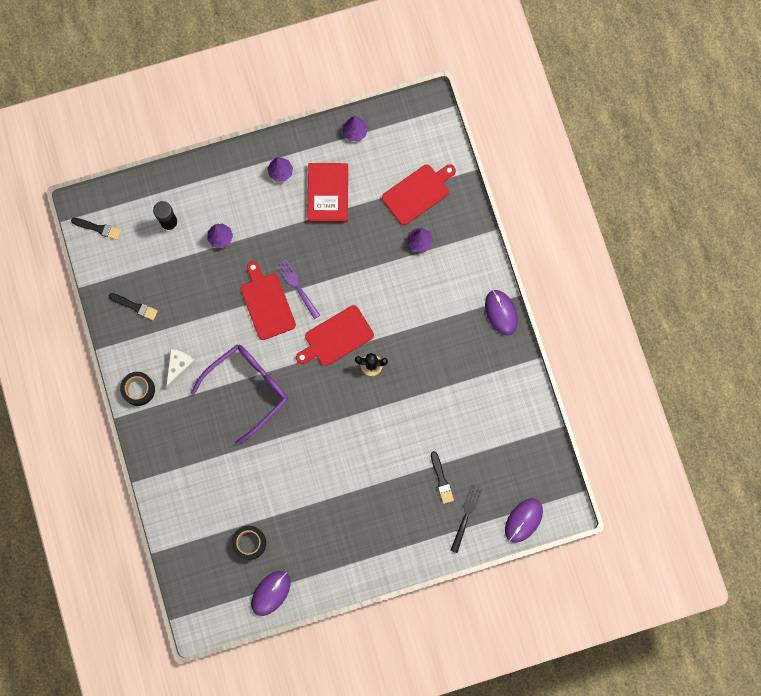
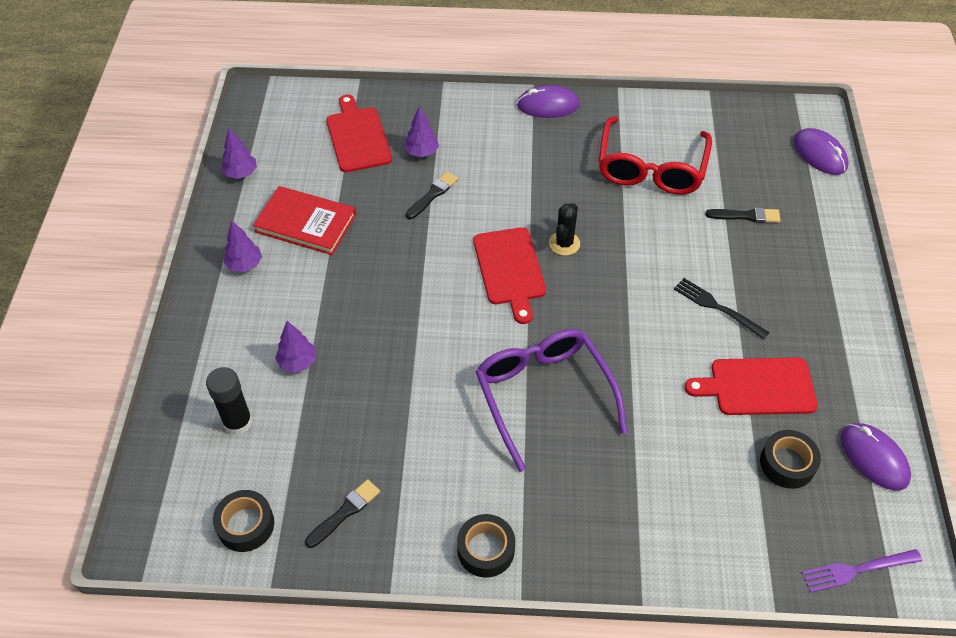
camera: 70 degrees left, 25 degrees down
(98, 228) = (186, 528): black brush -> black brush (433, 194)
(110, 258) = (246, 525): none -> black tape
(179, 366) = (471, 477): white cheese -> none
(267, 303) = (425, 334): red cutting board -> red cutting board (757, 387)
(297, 287) = (418, 292): purple fork -> purple fork (857, 570)
(463, 403) = (651, 168): none -> red glasses
(466, 516) = (801, 205): black fork -> black fork (717, 307)

